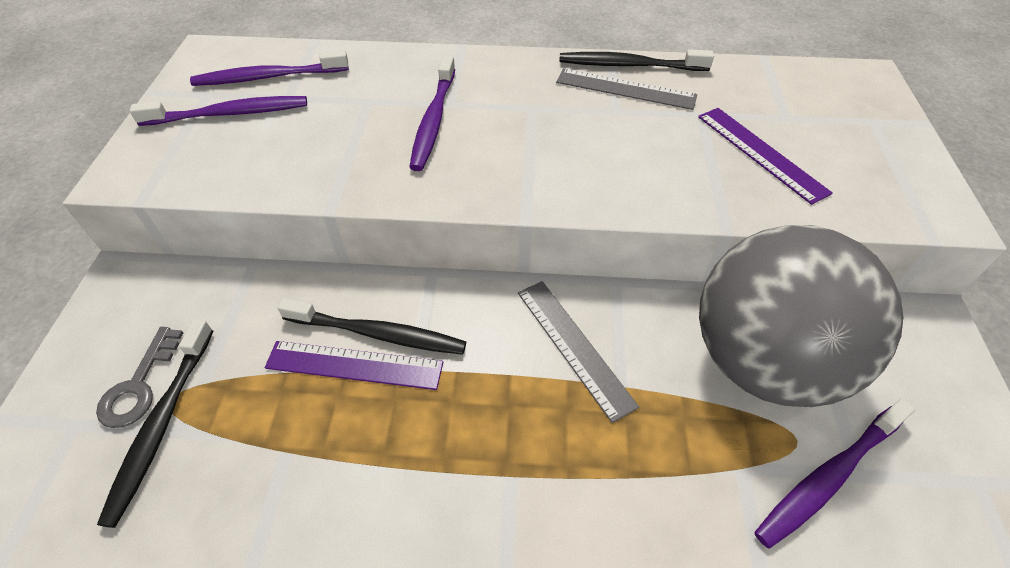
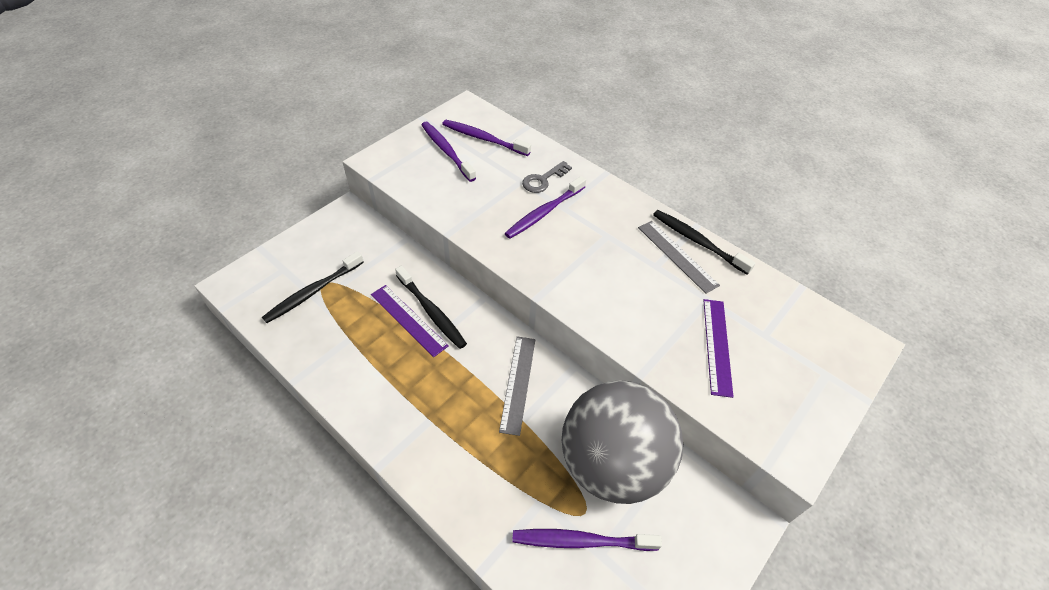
camera: 35 degrees right, 0 degrees up
(139, 385) = (317, 268): grey key -> grey key (543, 180)
(228, 114) = (447, 151): purple toothbrush -> purple toothbrush turned 150 degrees counterclockwise

